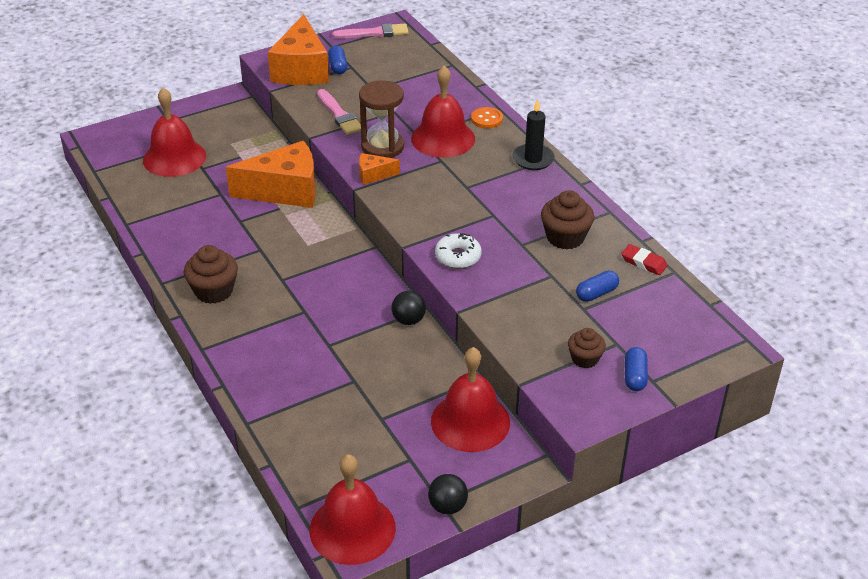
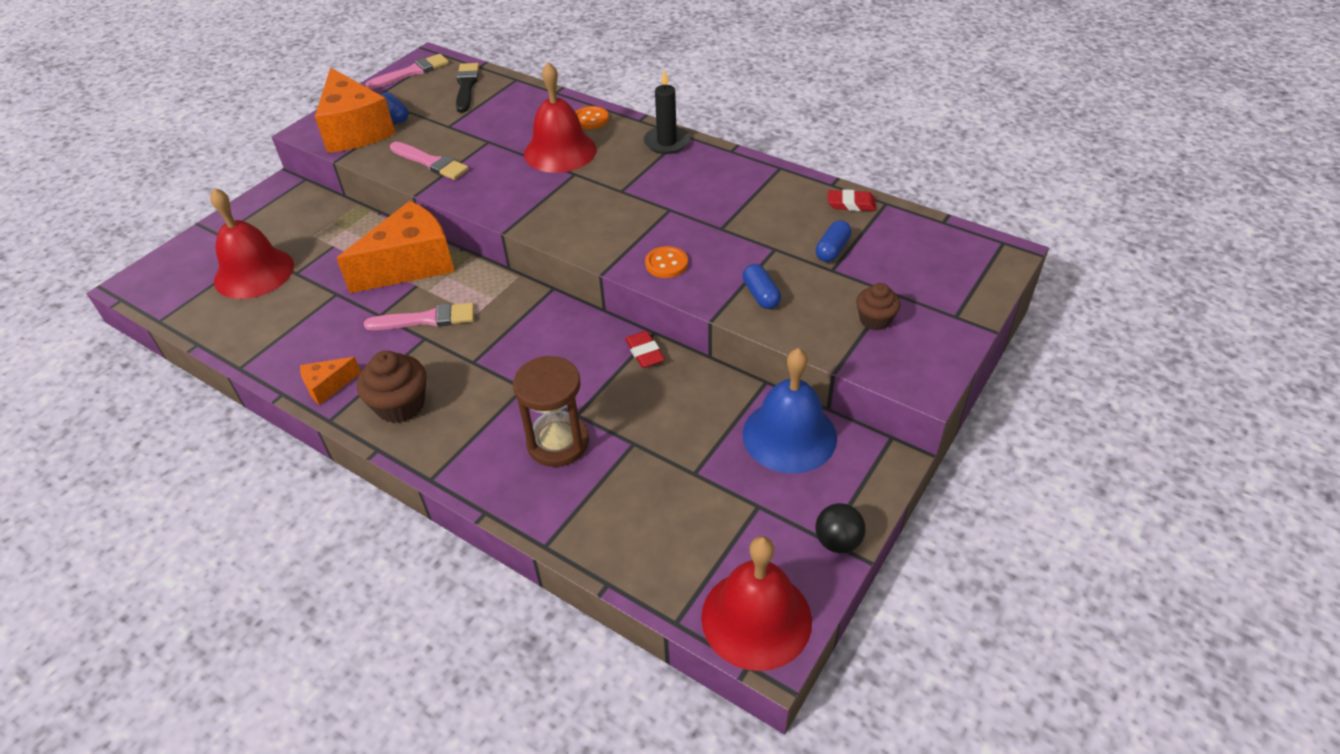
camera: 25 degrees left, 5 degrees up
(270, 236) = (426, 319): none -> pink brush
(373, 175) = (513, 211): orange cheese -> orange cheese (328, 386)
(382, 147) = (502, 179): brown hourglass -> brown hourglass (558, 442)
(408, 320) = (644, 352): black ball -> red eraser
(409, 58) = (466, 86): none -> black brush
(458, 257) = (666, 264): white donut -> orange button
(470, 421) = (789, 435): red bell -> blue bell
(565, 237) = (758, 206): brown cupcake -> none
(634, 376) = (936, 318): blue capsule -> blue capsule (761, 295)

